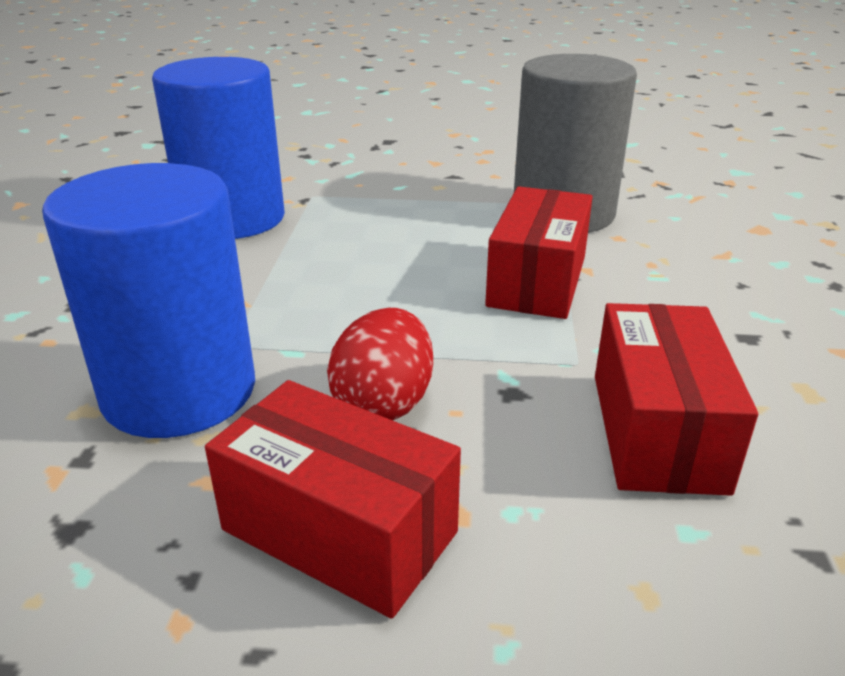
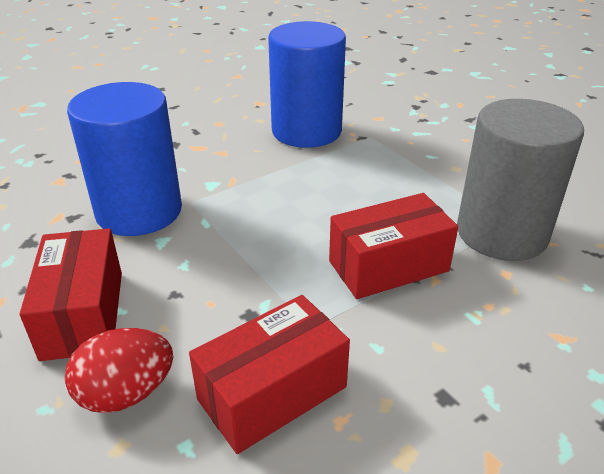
camera: 50 degrees right, 5 degrees up
(384, 404) = (191, 275): red egg -> red egg (126, 393)

